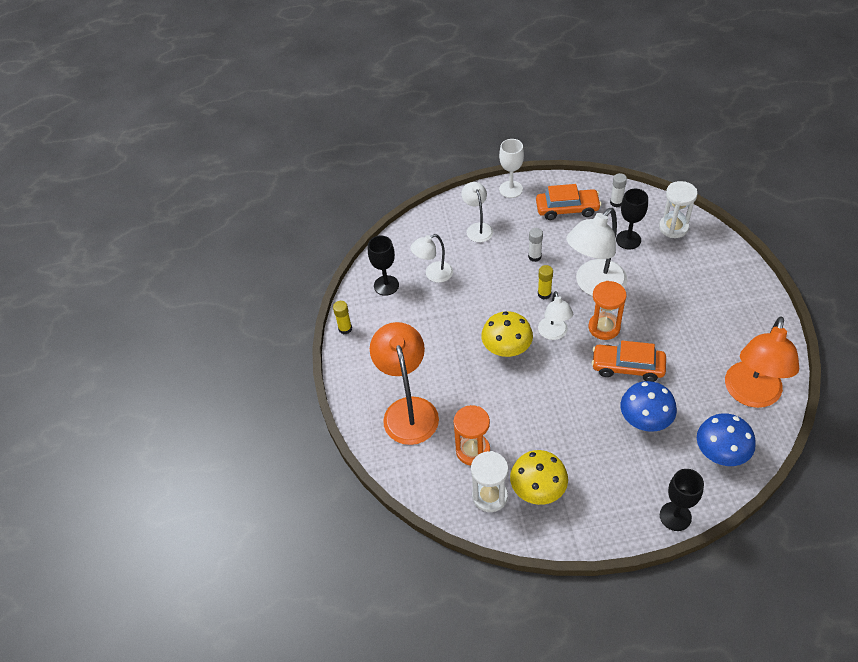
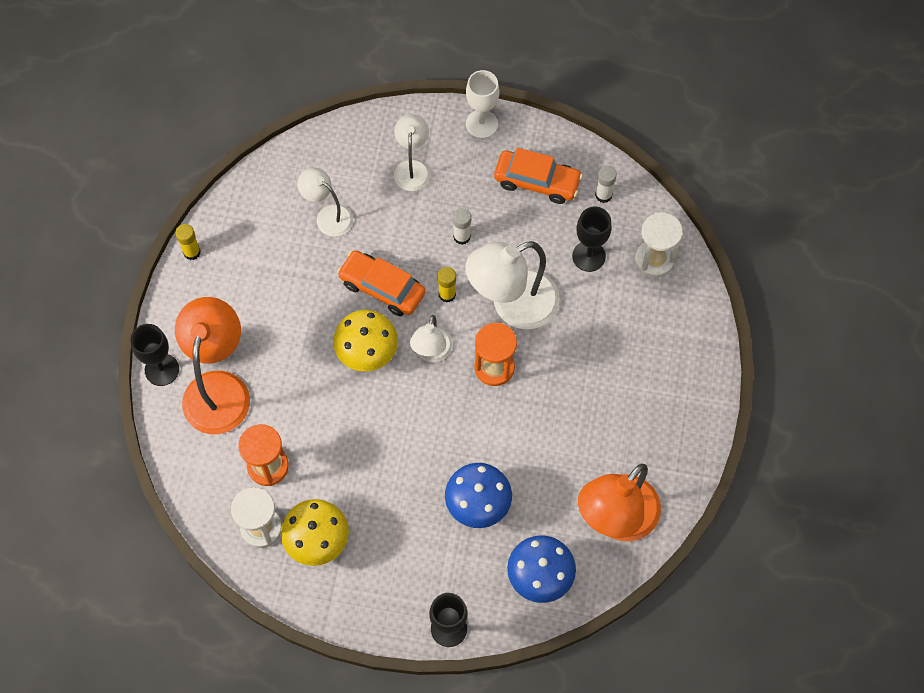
camera: 15 degrees right, 15 degrees up
(386, 285) = (265, 209): black goblet -> black goblet (162, 369)
(433, 274) = (328, 216): white lamp -> white lamp turned 45 degrees clockwise
(627, 367) = (494, 430): orange car -> orange car (382, 288)

